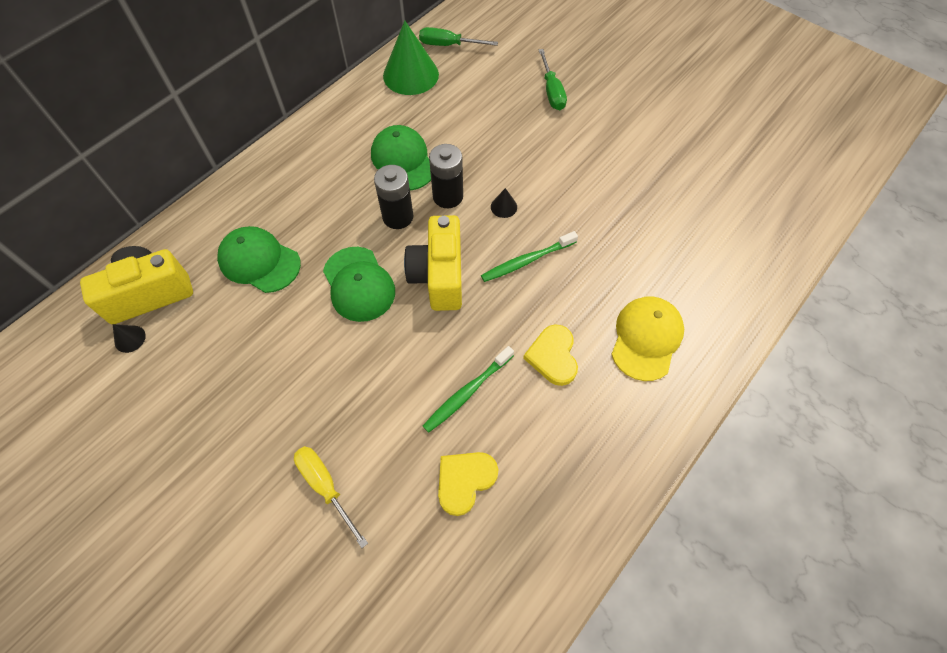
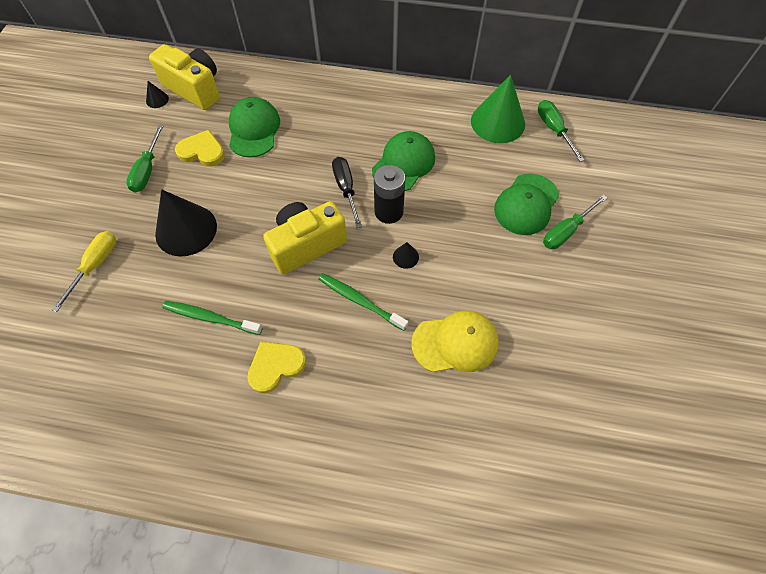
camera: 60 degrees right, 0 degrees up
(230, 386) = (147, 170): none -> green screwdriver
(343, 376) = (186, 230): none -> black cone
(359, 284) = (268, 197): green cap -> green cap (526, 204)
(398, 217) = (346, 189): black battery -> black screwdriver
(464, 480) = (134, 353): yellow heart -> yellow heart (202, 151)
(646, 338) = (334, 437): yellow cap -> yellow cap (455, 343)

